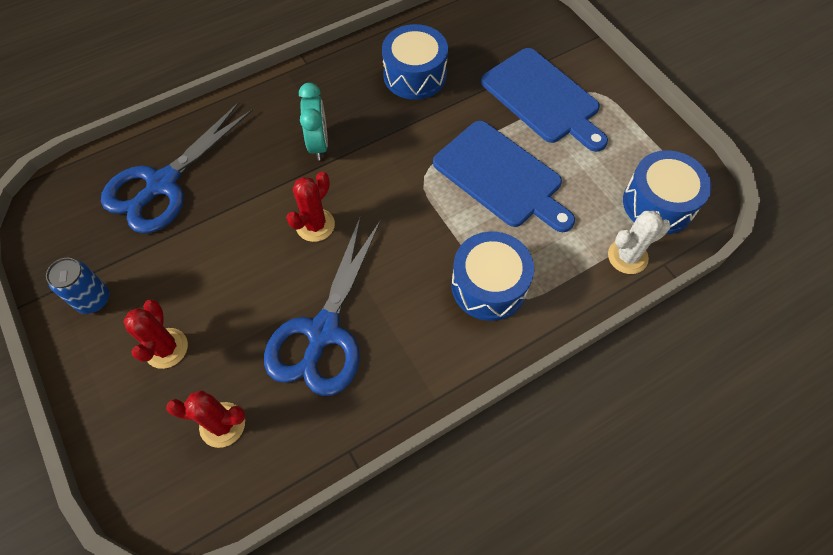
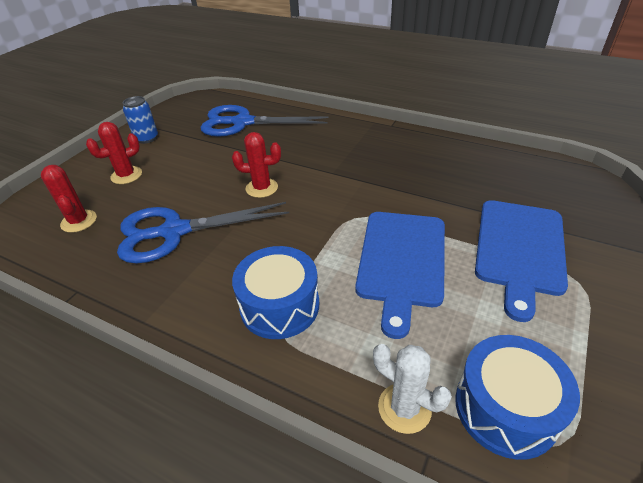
camera: 60 degrees right, 20 degrees down
(319, 144) = (330, 159): turquoise clock -> none
(415, 75) = (443, 171): blue drum -> none

